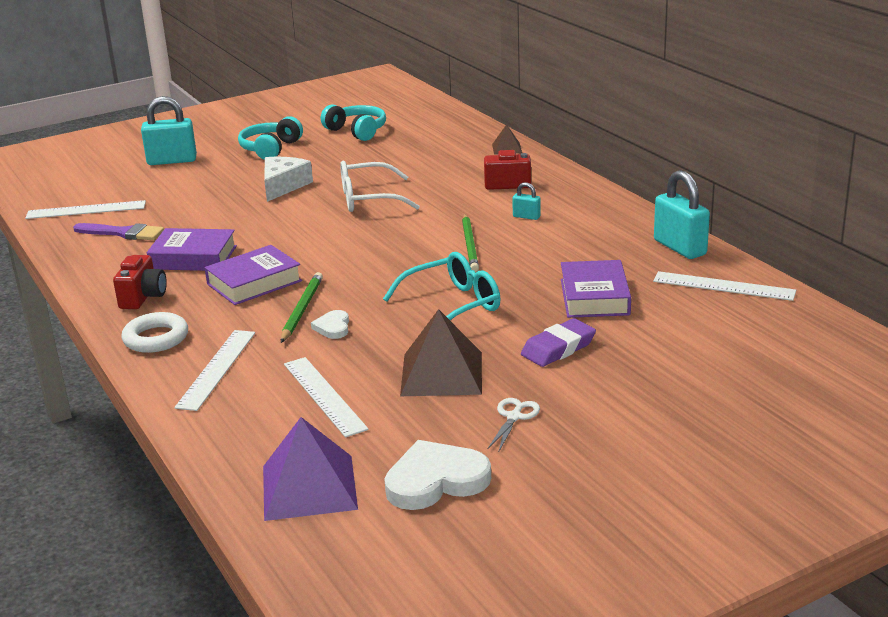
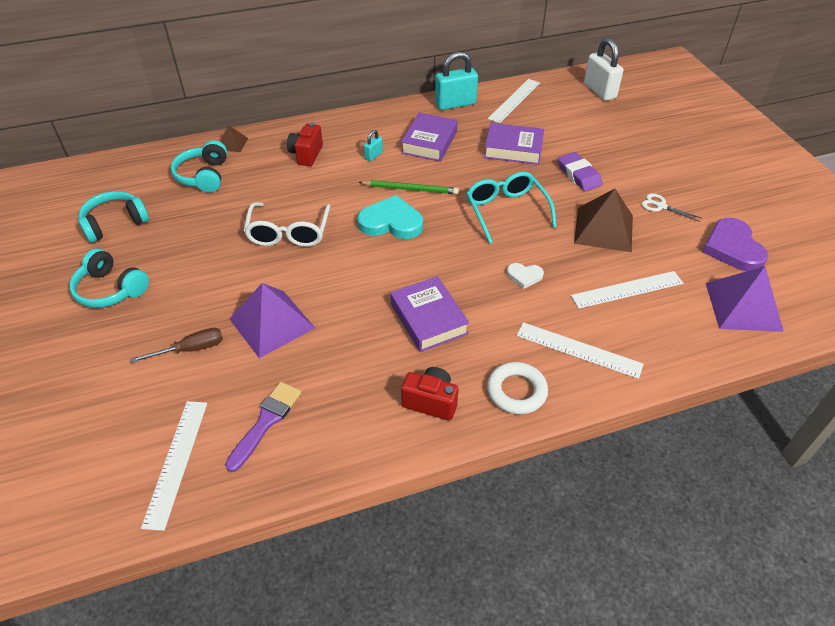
camera: 80 degrees left, 20 degrees up
(172, 161) = (78, 376): turquoise padlock -> none
(193, 257) = (357, 361): purple book -> purple book (429, 142)
(203, 191) = (191, 349): none -> brown screwdriver
(238, 215) = (272, 323): none -> purple pyramid
(283, 186) = (220, 286): white cheese -> none
(302, 309) = (489, 292): green pencil -> none
(404, 243) = (391, 222): none -> turquoise heart
(435, 481) = (732, 248): white heart -> purple heart
(444, 148) = (204, 176): none -> turquoise headphones
(813, 351) = (599, 91): none -> white padlock

